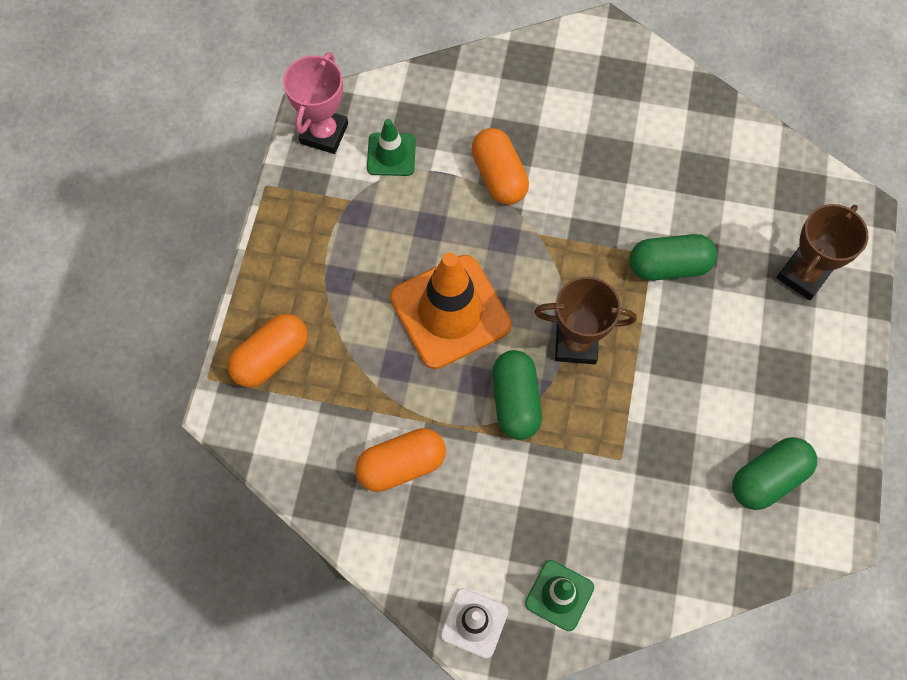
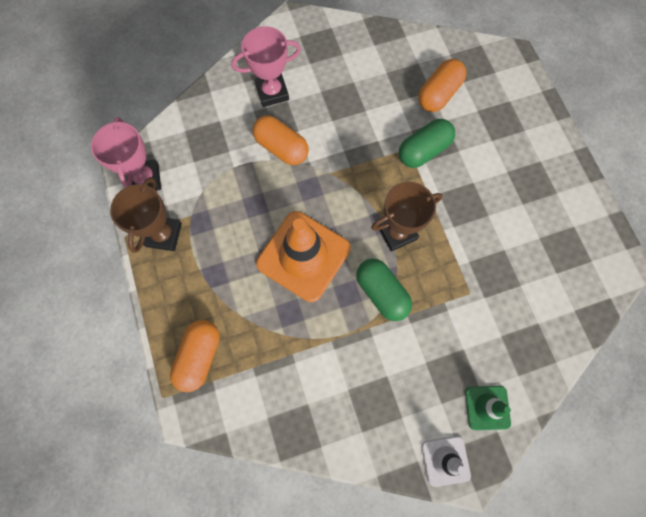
camera: 30 degrees left, 5 degrees up
(391, 154) = (200, 170): green traffic cone -> none
(401, 465) = (333, 380): orange capsule -> orange capsule (438, 94)
(527, 106) = (272, 92): none -> pink trophy
(768, 478) = (564, 254): green capsule -> none
(803, 275) = (505, 114): brown trophy -> brown trophy (164, 235)

